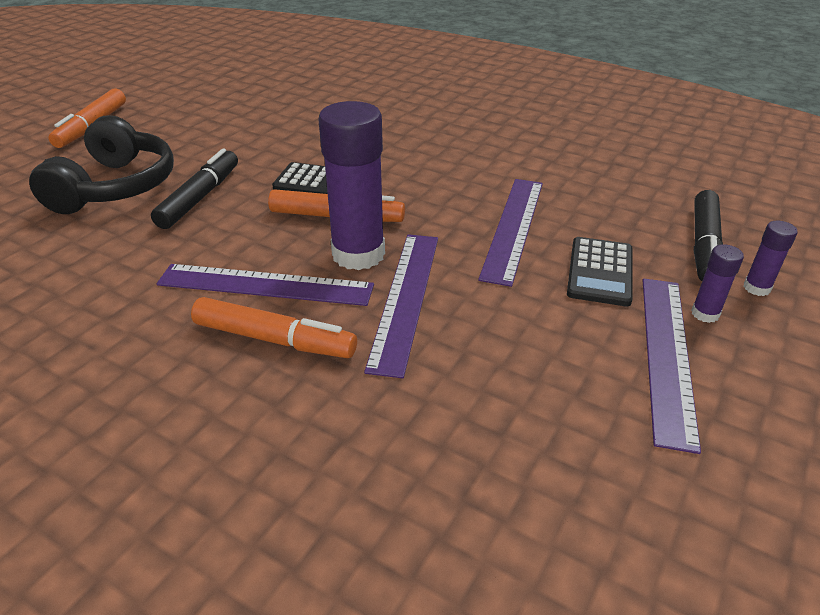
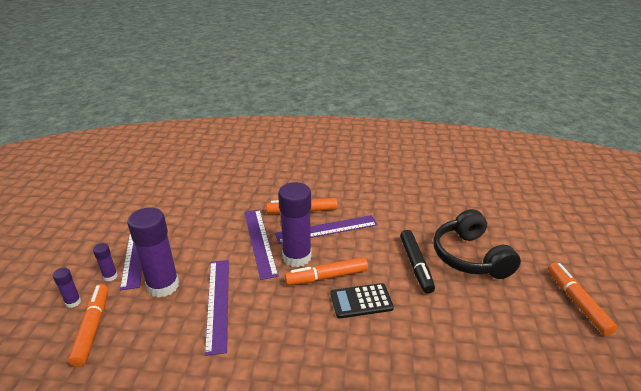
camera: 155 degrees right, 5 degrees down
(600, 272) = (163, 286): black calculator -> purple glue stick
(704, 245) = (92, 328): black marker -> orange marker

